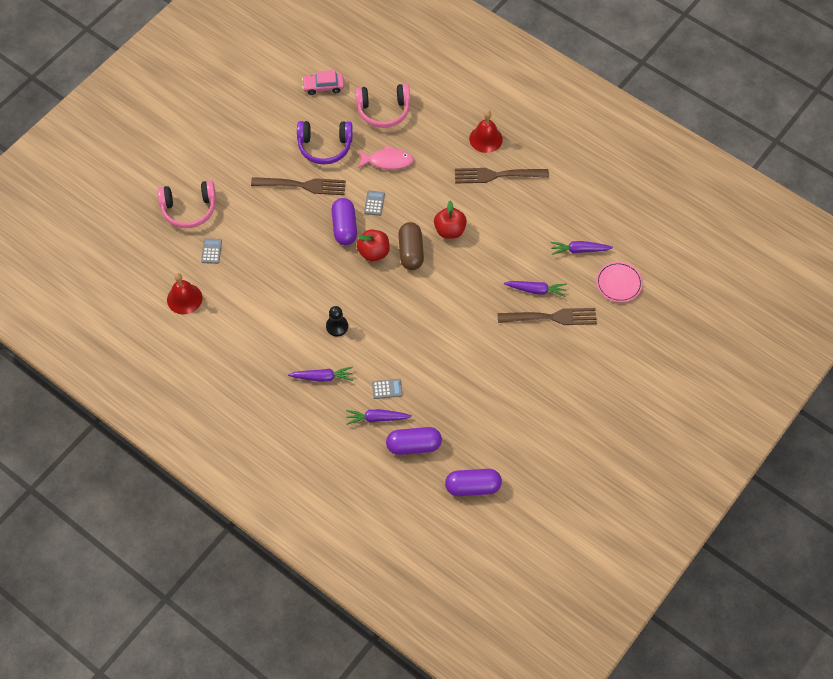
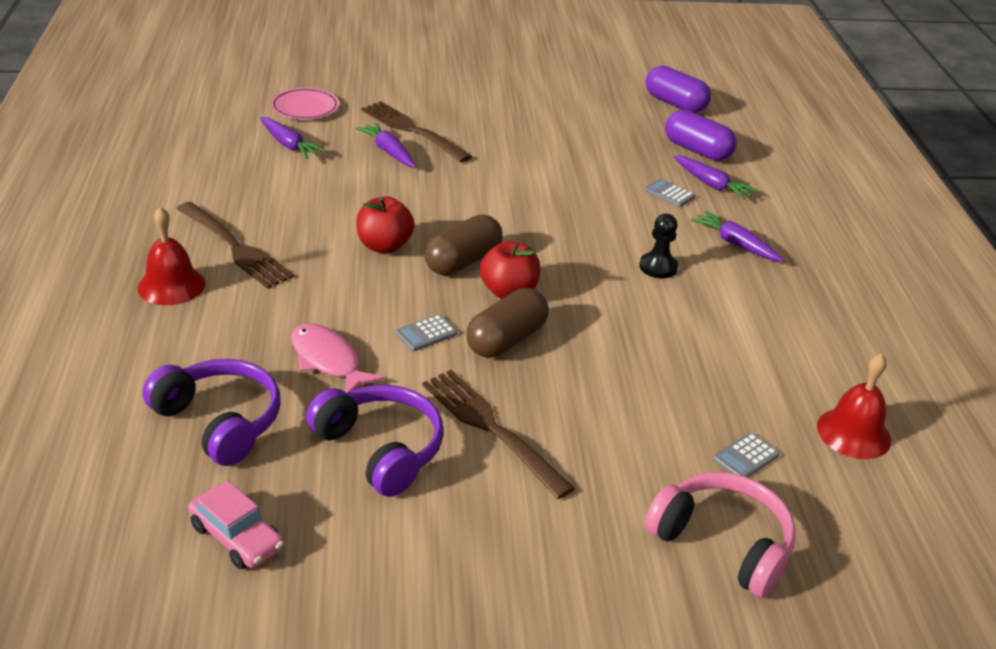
camera: 135 degrees left, 25 degrees down
(344, 227) = (506, 340): purple capsule -> brown capsule
(383, 110) = (219, 421): pink headphones -> purple headphones

